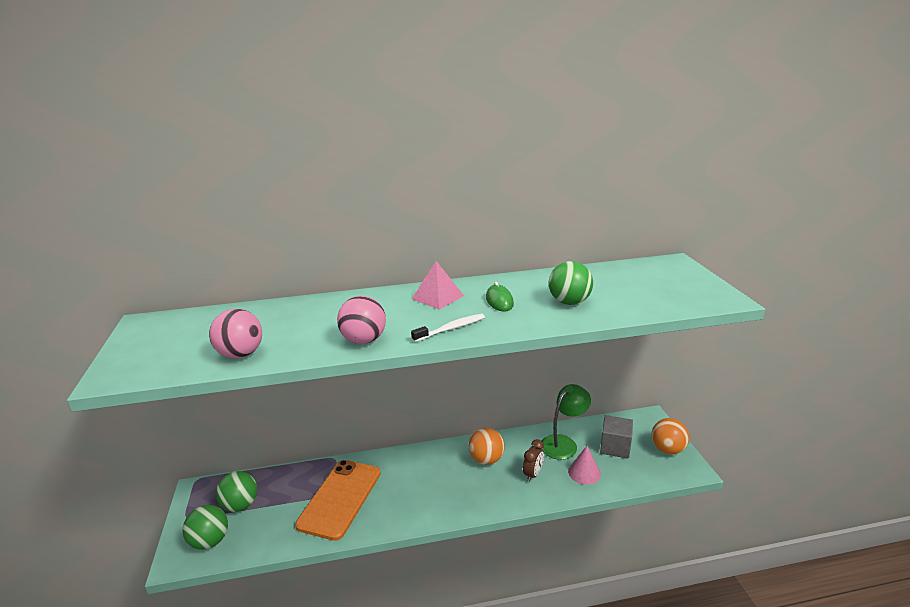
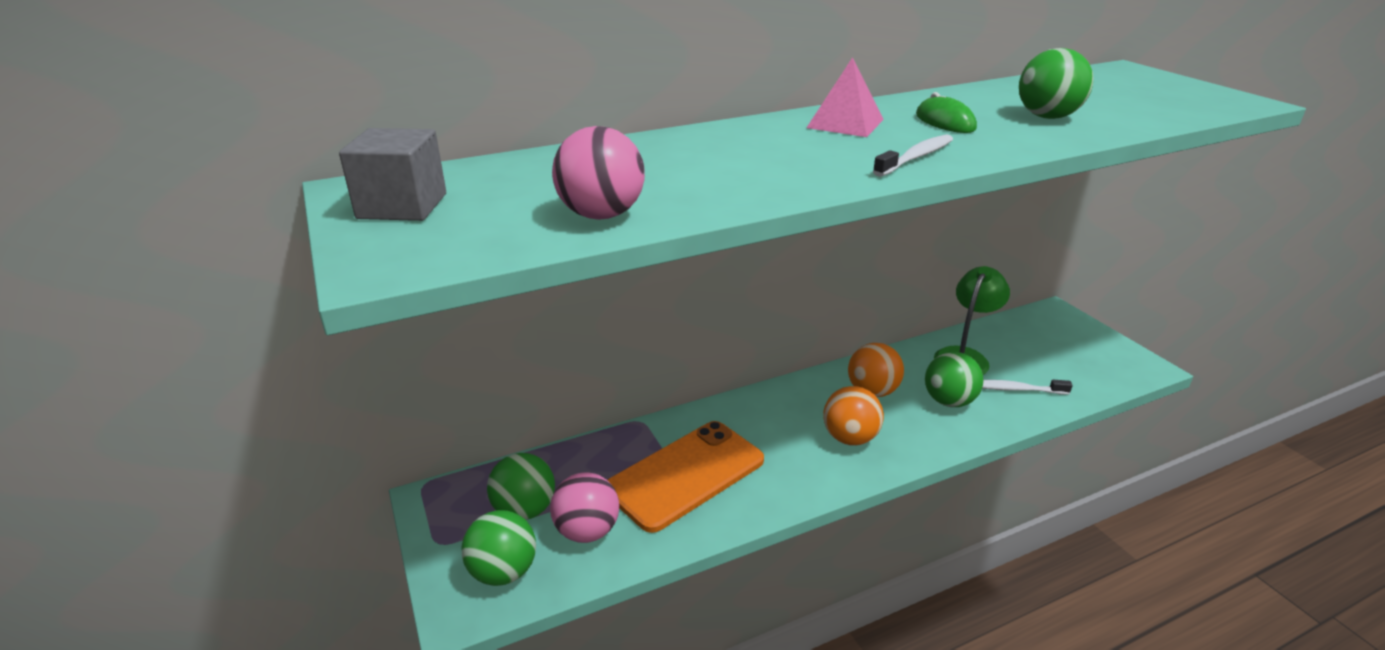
camera: 15 degrees left, 5 degrees up
(340, 498) = (685, 475): orange phone -> orange phone turned 45 degrees clockwise
(364, 340) = (795, 181): pink ball -> pink ball (587, 531)
(533, 474) = (949, 401): brown clock -> green ball
(584, 472) = (1016, 389): pink cone -> white toothbrush
(615, 447) = (1035, 353): grey cube -> grey cube (402, 206)
(667, 449) = (1102, 347): orange ball -> orange ball (850, 438)

